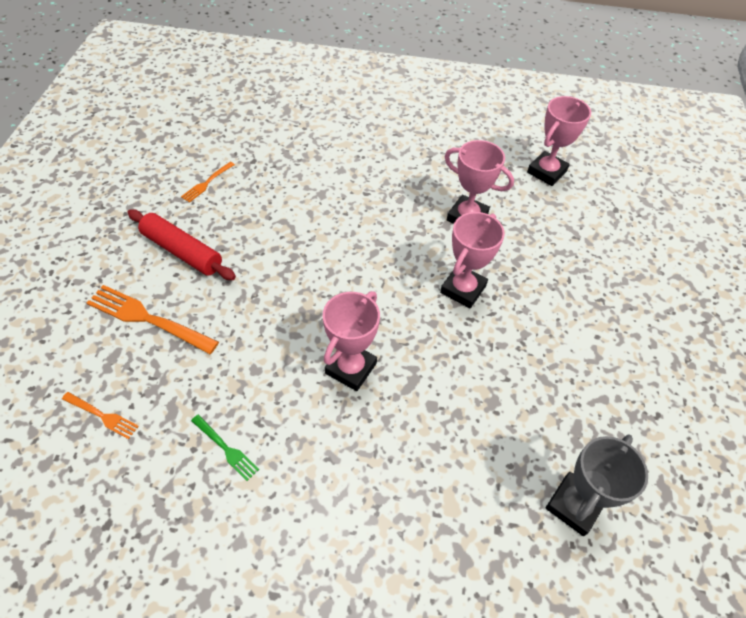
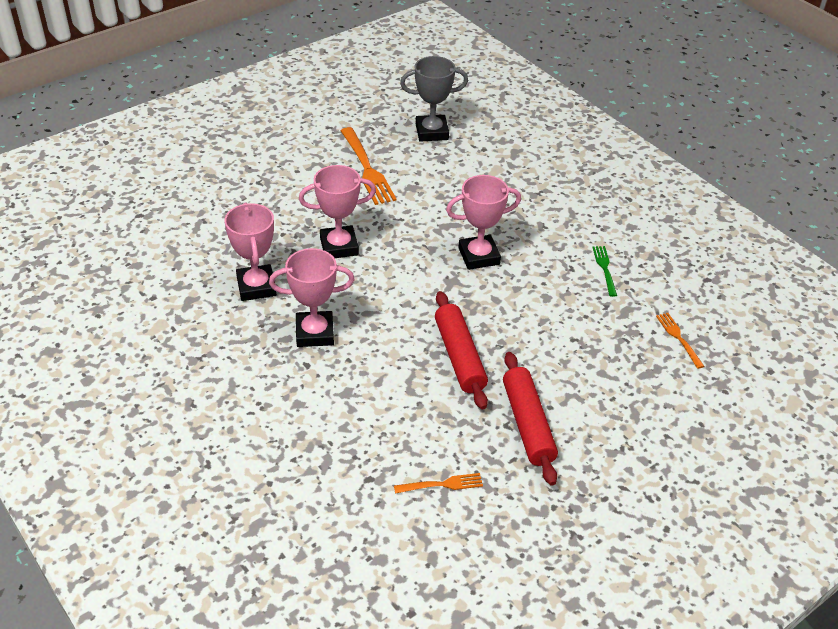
camera: 135 degrees left, 10 degrees down
(148, 319) = (601, 384): orange fork -> orange fork (367, 169)
(274, 266) = (460, 356): none -> red rolling pin
(546, 172) = (131, 273): pink trophy -> pink trophy (314, 333)

